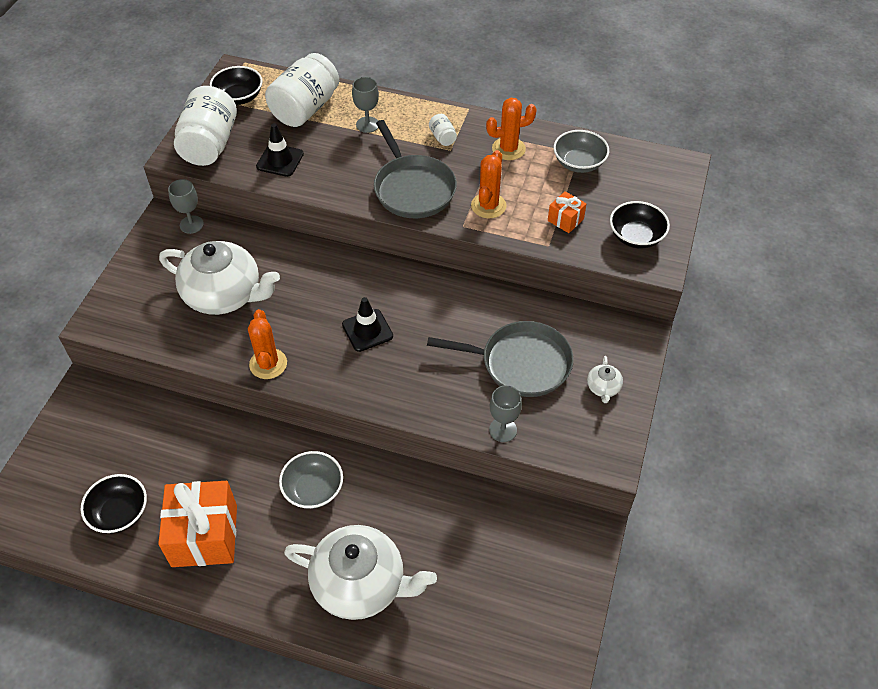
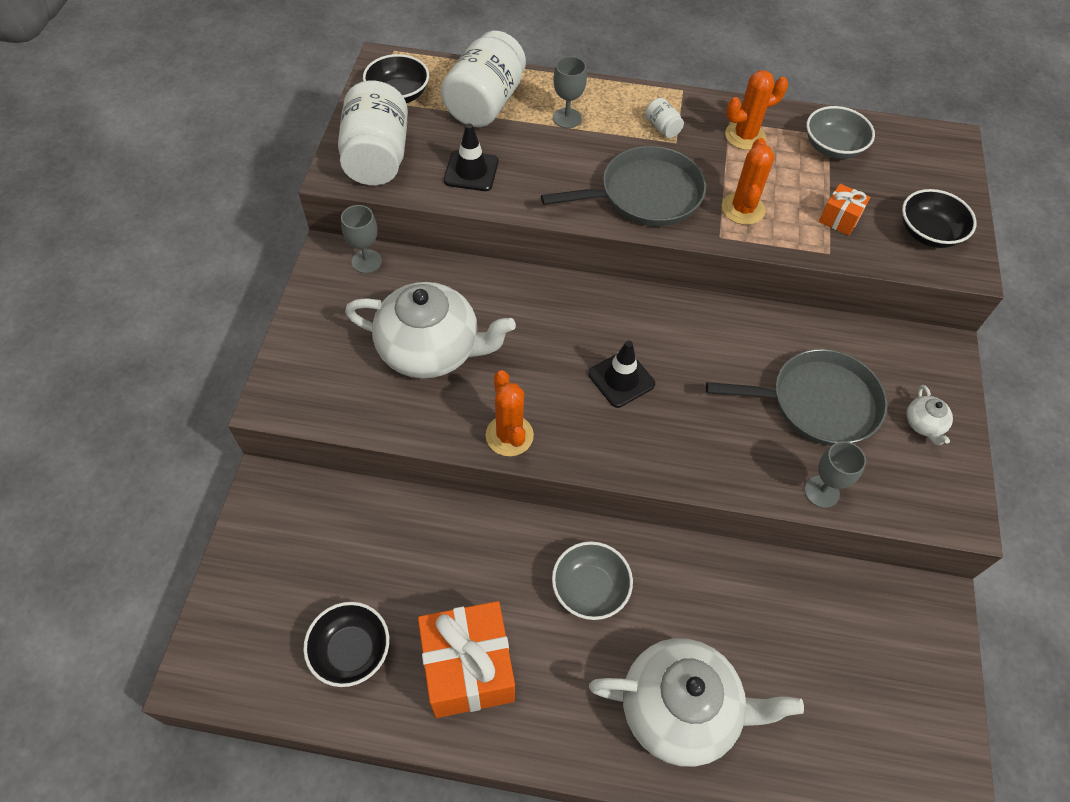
camera: 10 degrees left, 5 degrees up
(413, 189) = (645, 194): grey pan -> grey pan turned 75 degrees counterclockwise

